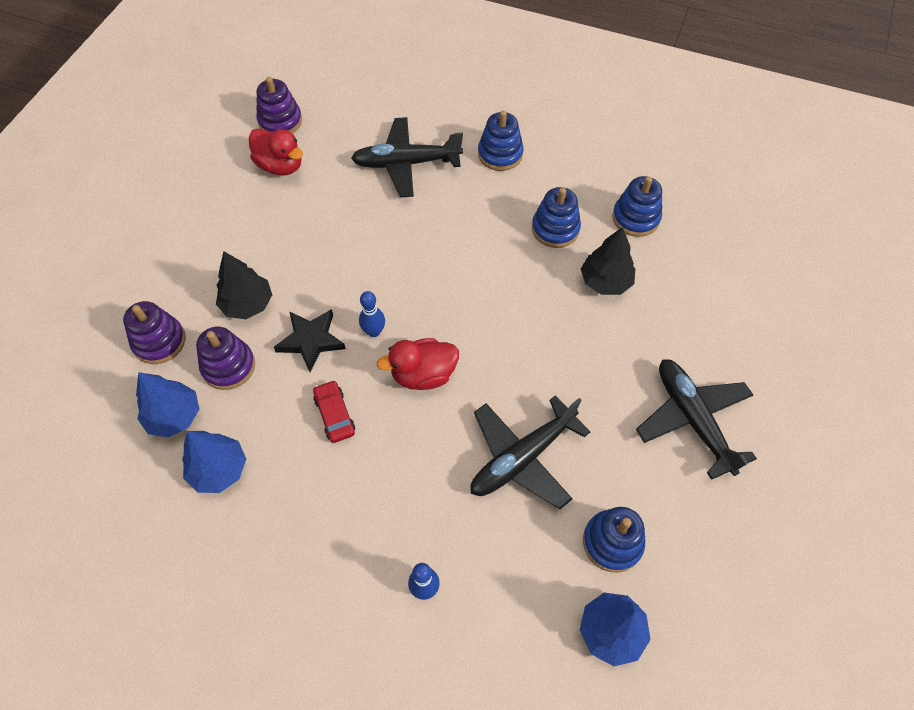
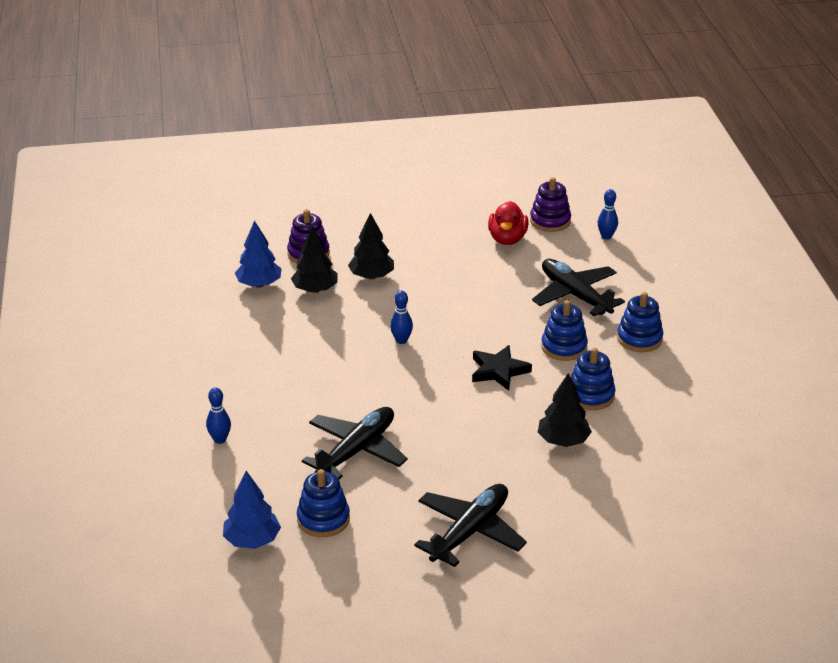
camera: 60 degrees right, 25 degrees down
(219, 470) = (236, 318): blue tree -> none
(228, 366) = (315, 289): purple stacking toy -> black tree
(311, 340) = (367, 315): black star -> black star (498, 371)
(335, 415) = (317, 350): red car -> none
(338, 97) = (606, 236): none -> blue bowling pin
(423, 374) = (385, 377): red duck -> none
(522, 458) = (356, 450): black plane -> black plane turned 105 degrees clockwise
(635, 218) = (651, 437): blue stacking toy -> blue stacking toy (564, 347)

